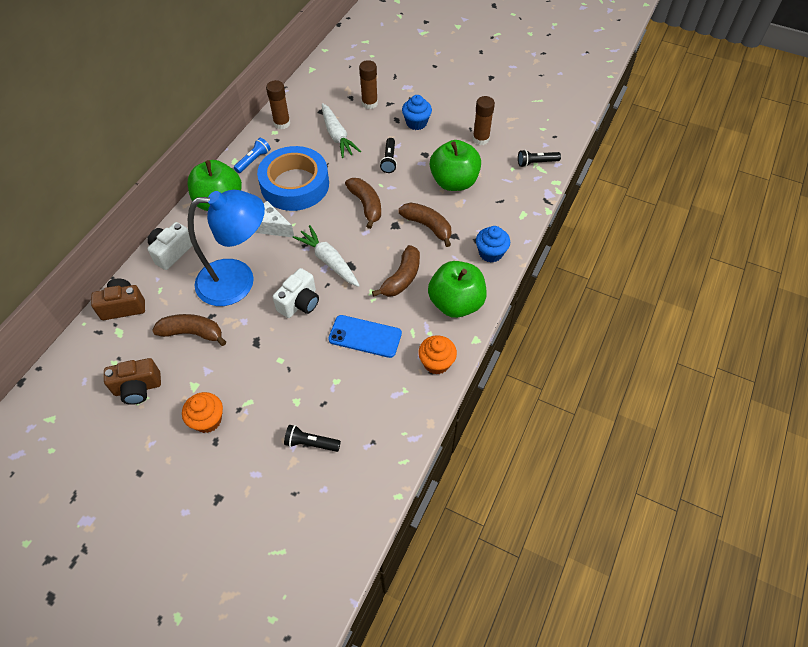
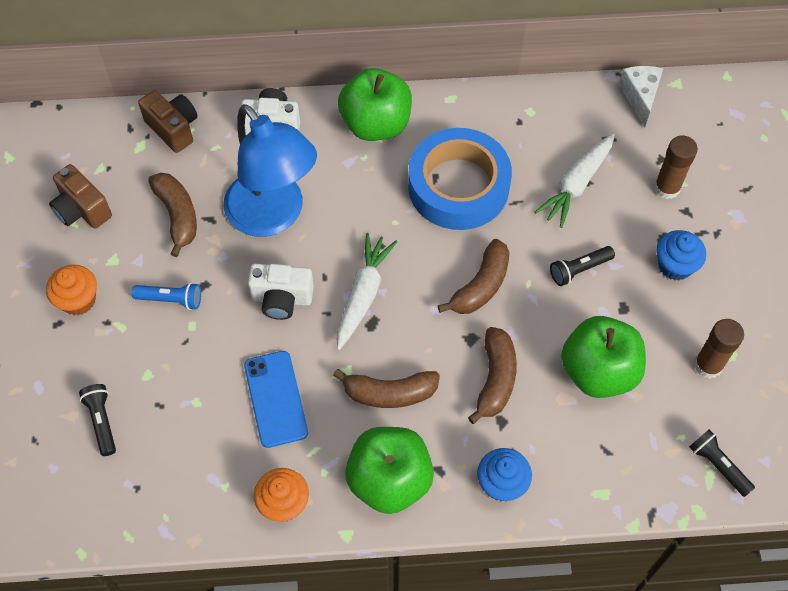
camera: 60 degrees right, 5 degrees up
(253, 160) = (466, 118): blue flashlight -> blue flashlight (171, 299)
(272, 227) = (375, 202): white cheese -> white cheese (640, 97)
(282, 123) = (551, 110): brown glue stick -> none

